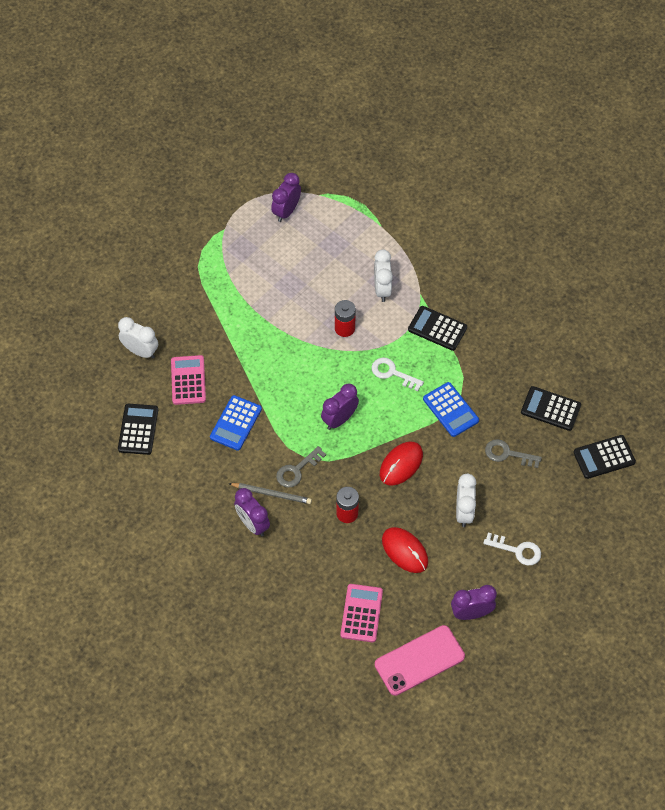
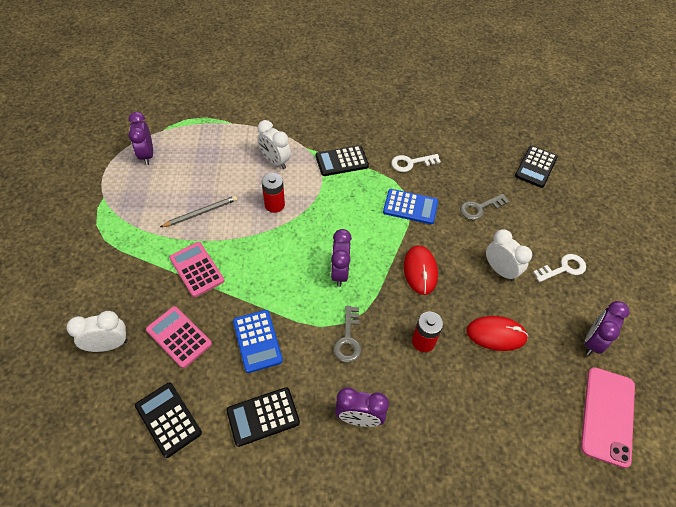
camera: 45 degrees left, 5 degrees down
(271, 494) = (348, 377): grey pencil -> grey pencil (201, 213)
(361, 613) = (525, 417): pink calculator -> pink calculator (196, 269)
(392, 373) = (343, 211): white key -> white key (411, 163)
(550, 409) = (470, 161): black calculator -> black calculator (263, 416)

